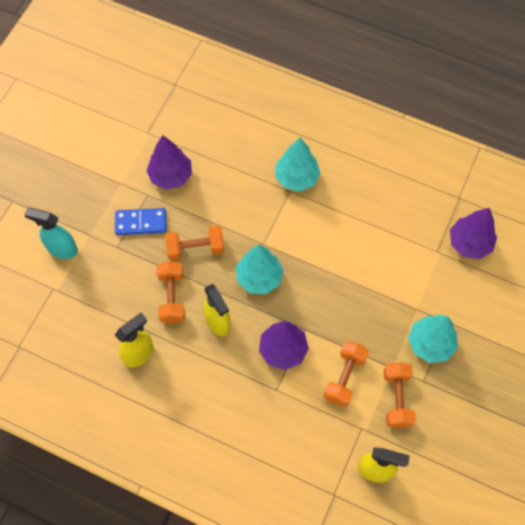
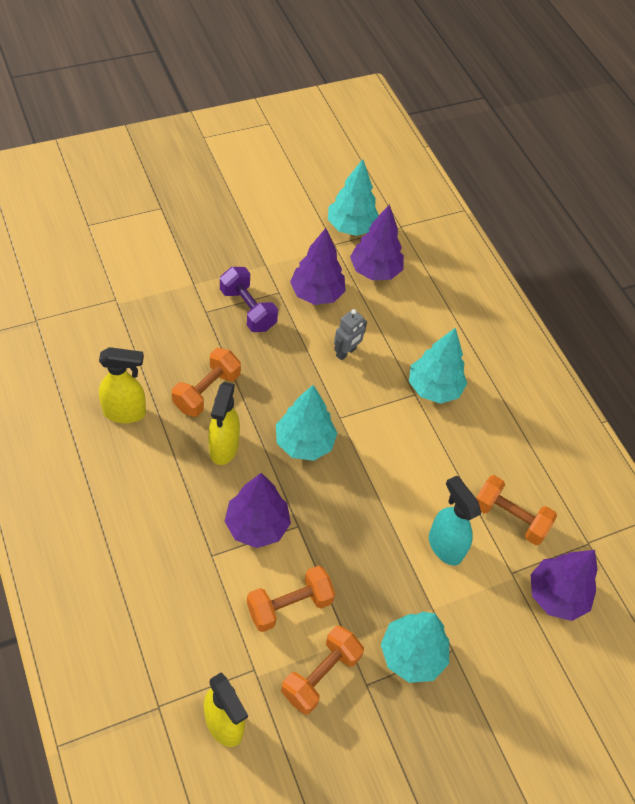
camera: 35 degrees right, 10 degrees down
(62, 249) = (158, 275): turquoise spray bottle -> turquoise spray bottle (444, 546)
(141, 223) = (248, 309): blue domino -> purple dumbbell
(145, 111) = (351, 227): none -> turquoise tree
(189, 129) = (375, 271): none -> purple tree
(195, 248) = (273, 370): orange dumbbell -> orange dumbbell (509, 518)
(226, 199) = (346, 352): none -> grey robot

